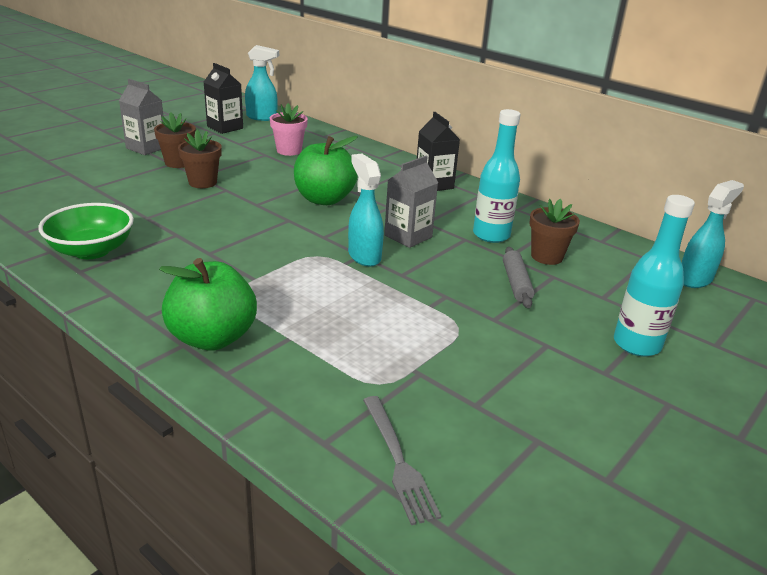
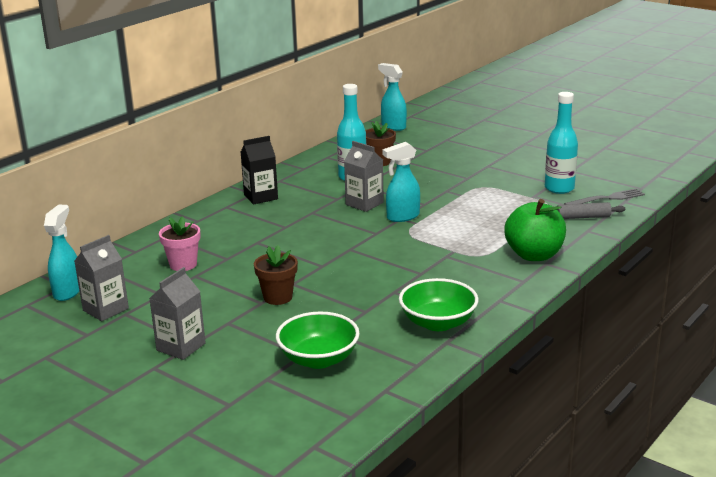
camera: 90 degrees left, 5 degrees down
(78, 192) = (318, 359): none -> green bowl
(178, 163) = (226, 319): brown flower pot -> none
(225, 127) = (105, 309): black carton -> grey carton
(324, 199) = (303, 238): green apple -> none
(516, 283) = (420, 171): grey rolling pin -> grey rolling pin (583, 217)
(636, 344) = (475, 146): turquoise bottle -> turquoise bottle (559, 188)

